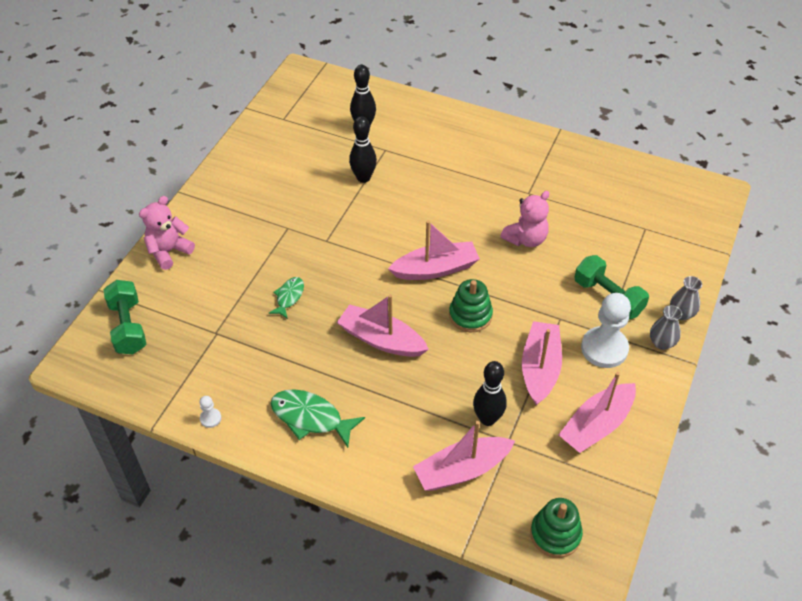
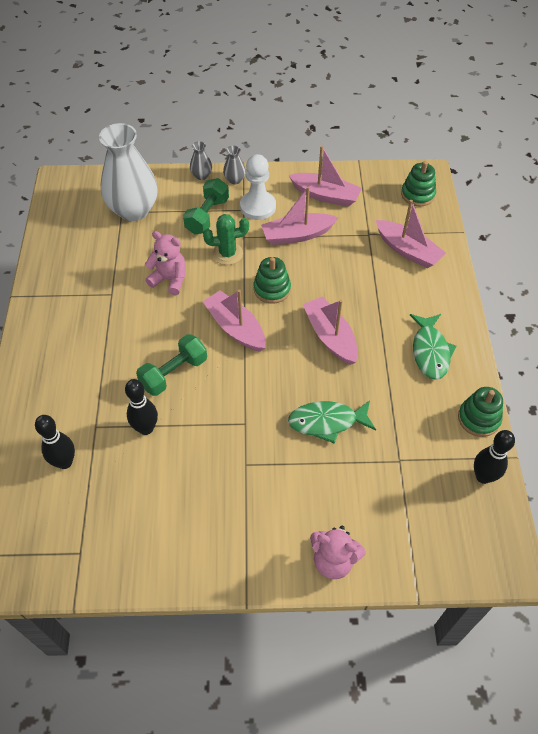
camera: 115 degrees left, 5 degrees up
(128, 327) = (441, 540): green dumbbell -> green dumbbell (174, 373)
(210, 418) = (478, 418): white pawn -> green stacking toy
(289, 297) = (327, 422): green fish -> green fish, size x1.68
(381, 339) = (330, 336): pink boat -> pink boat turned 150 degrees clockwise
(487, 419) = (358, 250): black bowling pin -> black bowling pin (483, 476)
(540, 296) = (227, 254): none -> green cactus
(644, 238) = (133, 210): none -> white vase

